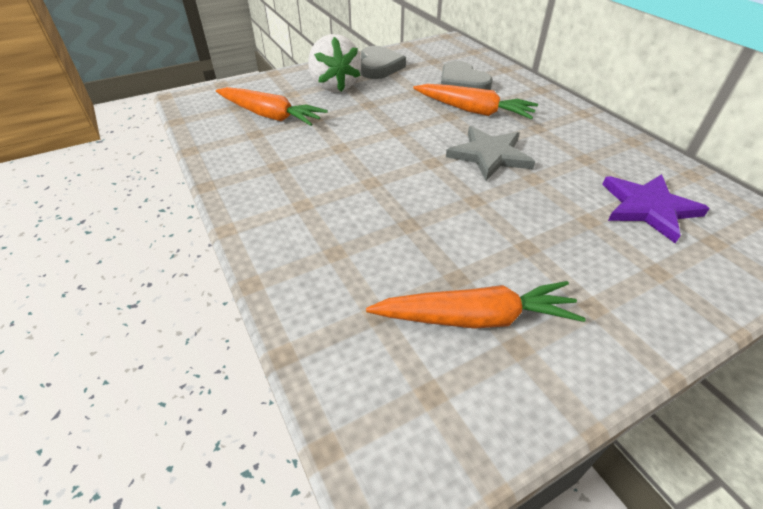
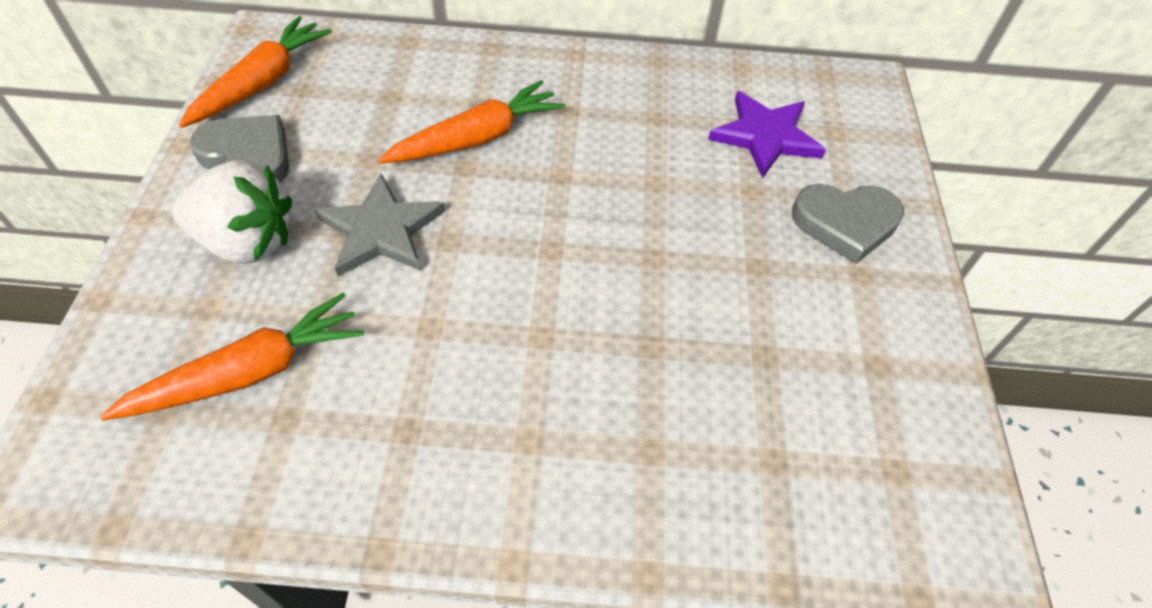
camera: 60 degrees left, 10 degrees up
(462, 84) = (401, 104): grey heart -> grey heart (845, 223)
(475, 317) = (827, 375): orange carrot -> orange carrot (262, 82)
(489, 155) = (584, 189): grey star -> grey star (381, 231)

